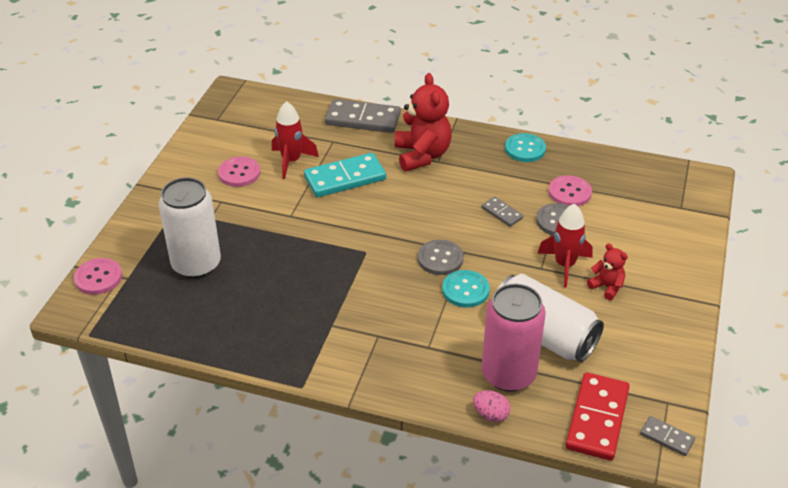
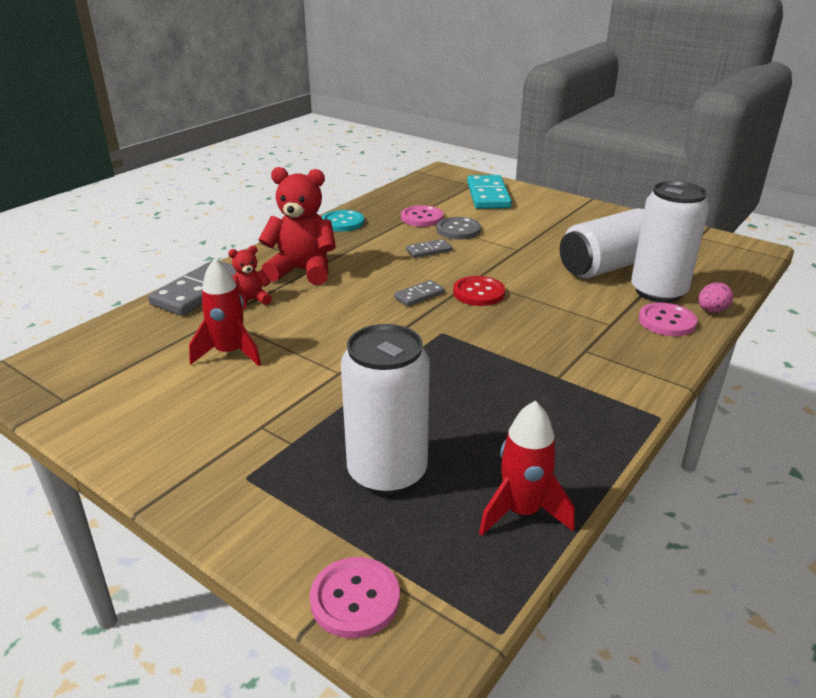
camera: 70 degrees left, 10 degrees down
(239, 173) = (213, 399): pink button -> pink button (666, 321)
(345, 178) = (299, 322): turquoise domino -> turquoise domino (488, 195)
(440, 259) = (478, 293): grey button -> red button
(465, 290) = (533, 289): turquoise button -> none
(508, 374) = (658, 292): pink can -> white can
(564, 265) = (519, 239): red rocket -> red rocket (522, 512)
(597, 419) = (717, 266): red domino -> none
(607, 287) = (556, 229): red teddy bear -> red teddy bear (250, 300)
(667, 437) = (739, 245): grey domino -> grey domino (419, 295)

